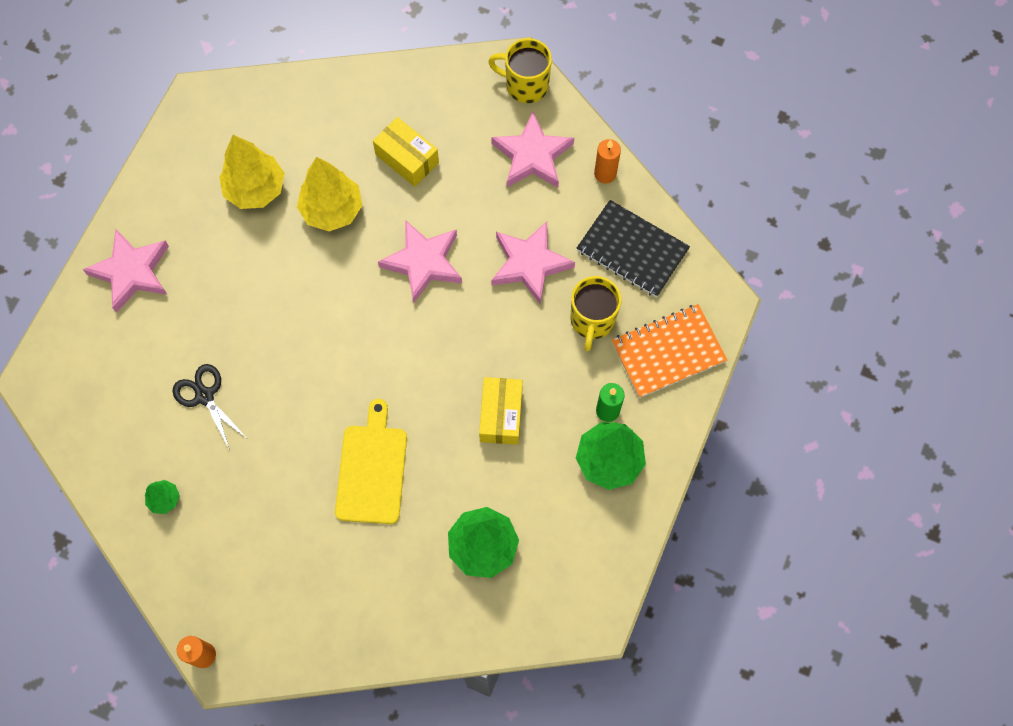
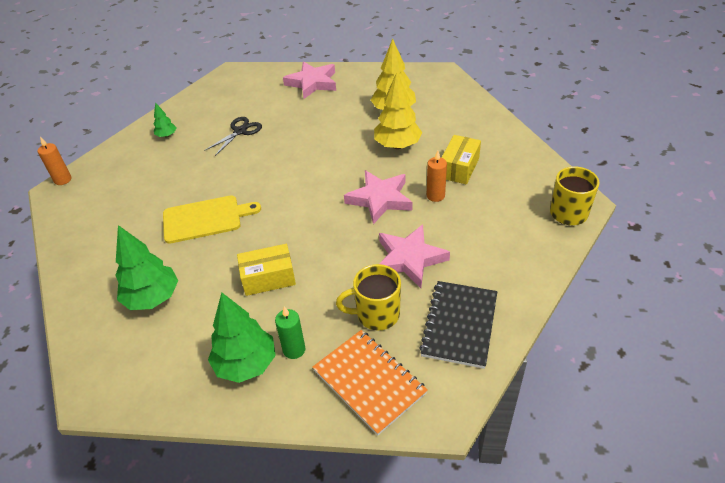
camera: 75 degrees right, 25 degrees down
(532, 156) = (508, 234): pink star -> none
(605, 174) = (522, 285): orange candle -> orange candle (435, 196)

